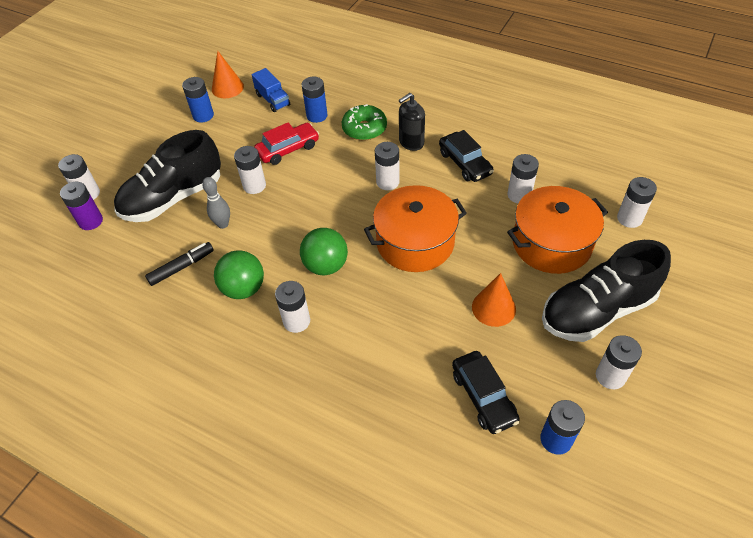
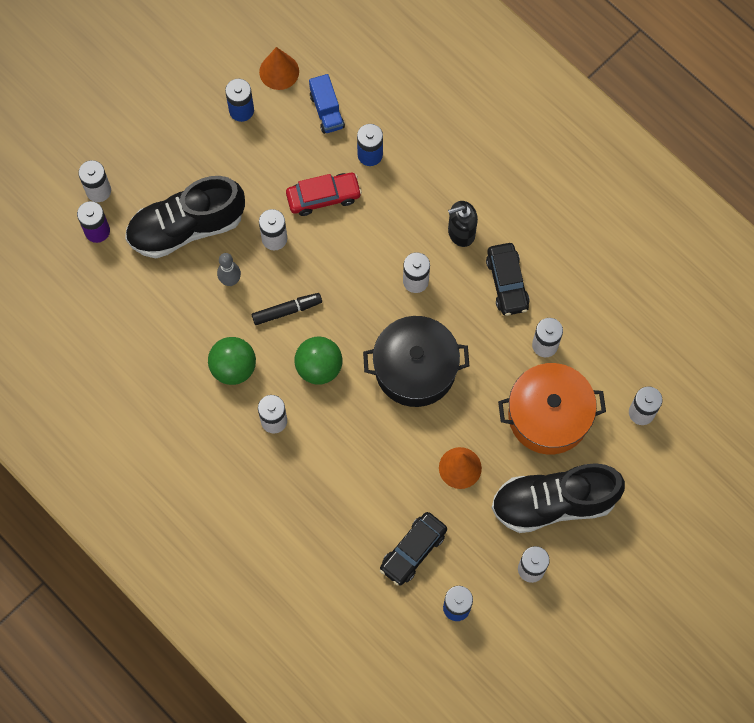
camera: 15 degrees right, 20 degrees up
(182, 267) = (179, 322): black marker -> black marker (287, 310)
(364, 129) = (417, 194): green donut -> none
(415, 242) = (415, 369): orange pot -> black pot
(483, 397) = (413, 551): black car -> black car turned 45 degrees clockwise

